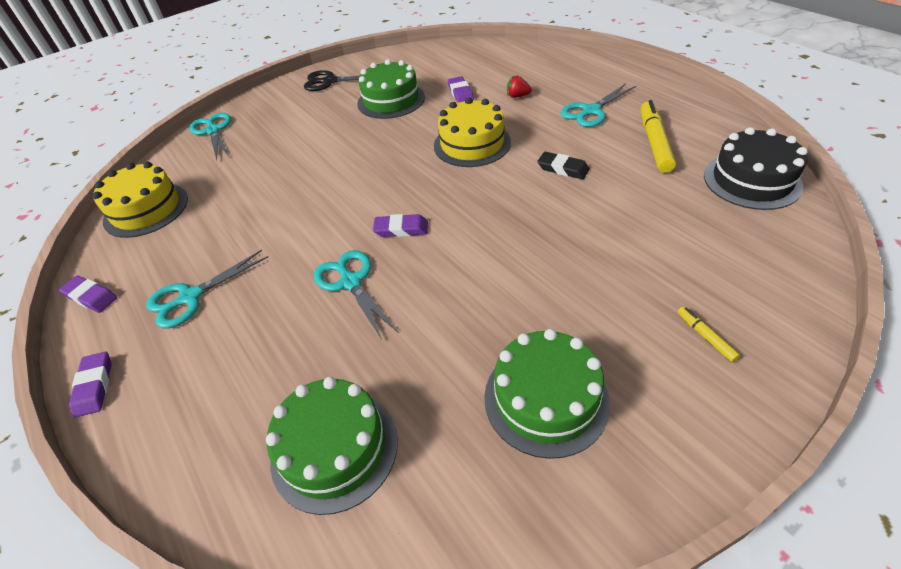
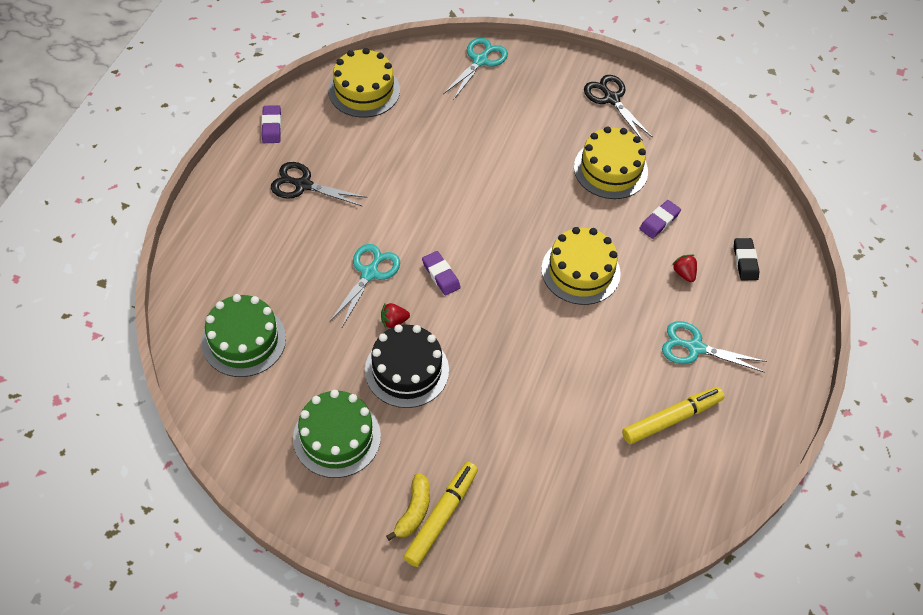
camera: 50 degrees right, 10 degrees up
(94, 386) = (214, 186): purple eraser -> none
(190, 297) = (303, 185): turquoise scissors -> black scissors
(391, 100) = (610, 169): green cake -> yellow cake
(425, 284) = (394, 321): none -> red strawberry
(563, 169) = (585, 358): black eraser -> black eraser (745, 261)
(688, 360) = (413, 511): none -> yellow banana
(705, 337) = (441, 517): yellow marker -> yellow marker, size x2.13
(751, 180) = (655, 513): black cake -> black cake (407, 370)

